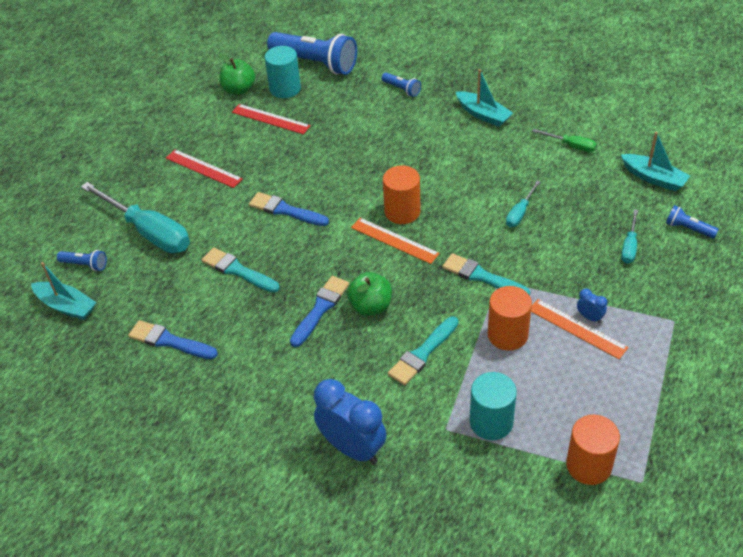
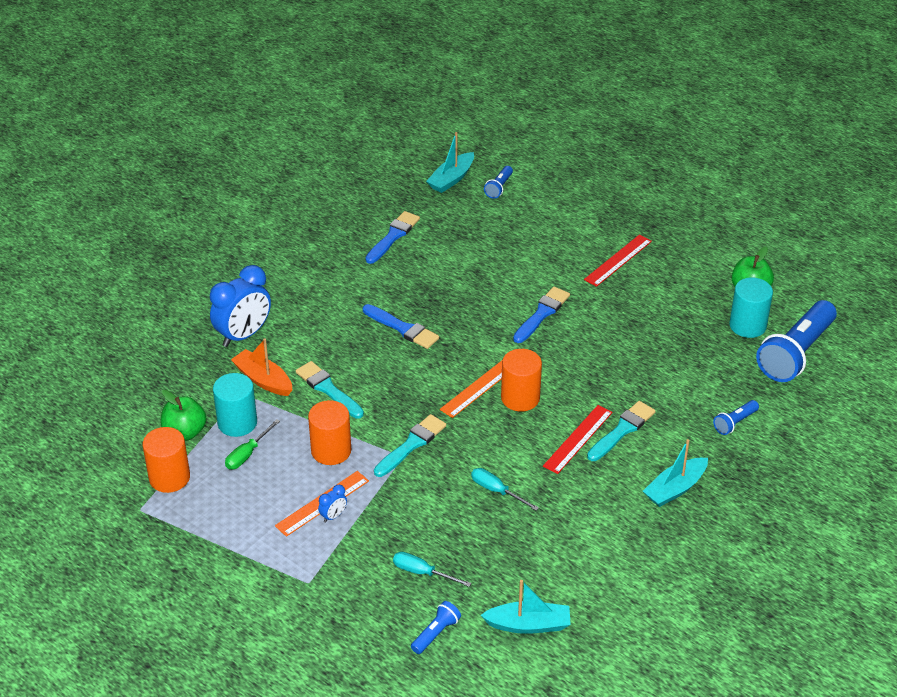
camera: 95 degrees right, 5 degrees down
(148, 232) = (532, 224): turquoise screwdriver -> none
(238, 270) = (466, 278): turquoise brush -> turquoise brush (622, 430)
(270, 119) = (692, 311): red ruler -> red ruler (577, 439)
(371, 306) = (395, 361): green apple -> green apple (185, 432)
(421, 413) = (263, 380): none -> orange boat
(571, 146) = (602, 559): green screwdriver -> green screwdriver (247, 454)
(654, 178) = (528, 625): turquoise boat -> turquoise boat turned 135 degrees counterclockwise

